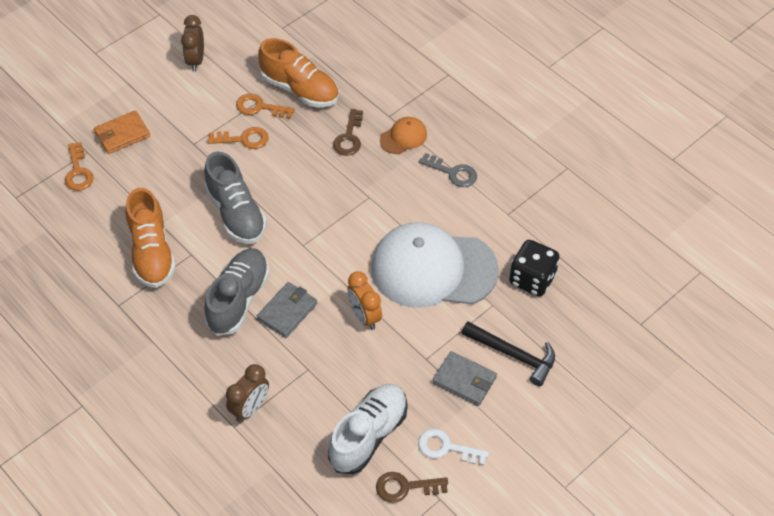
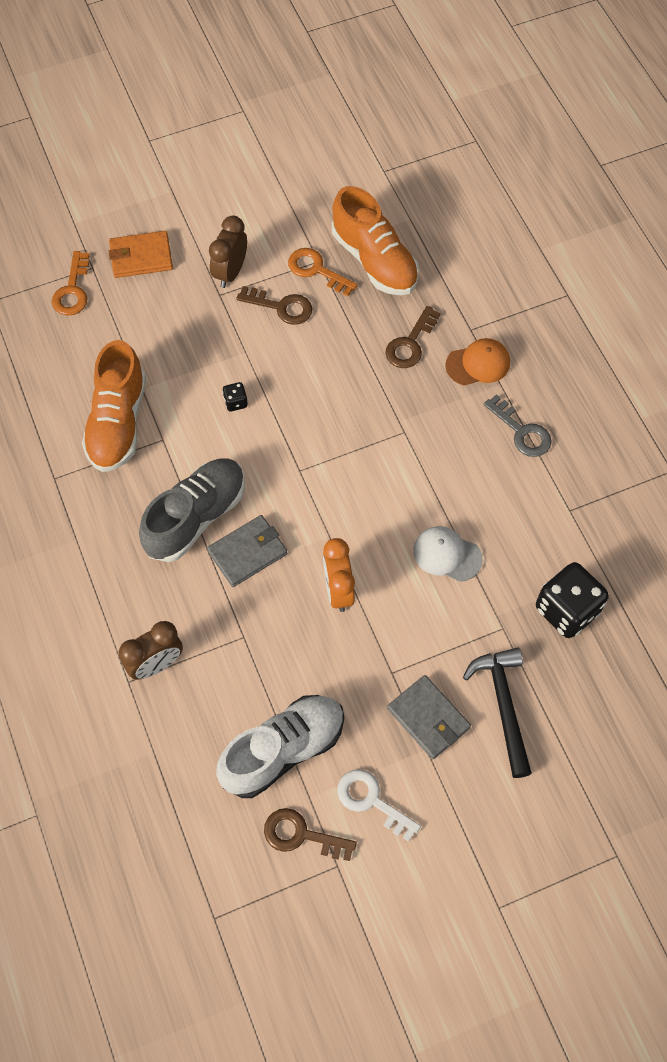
camera: 20 degrees right, 10 degrees up
(196, 60) = (263, 185): brown clock -> brown clock (230, 272)
(236, 213) = (235, 402): grey shoe -> black dice
(243, 139) = (281, 307): orange key -> brown key
(433, 269) = (447, 554): white cap -> white cap, size x0.42
(513, 355) = (503, 705): black hammer -> black hammer turned 150 degrees counterclockwise

